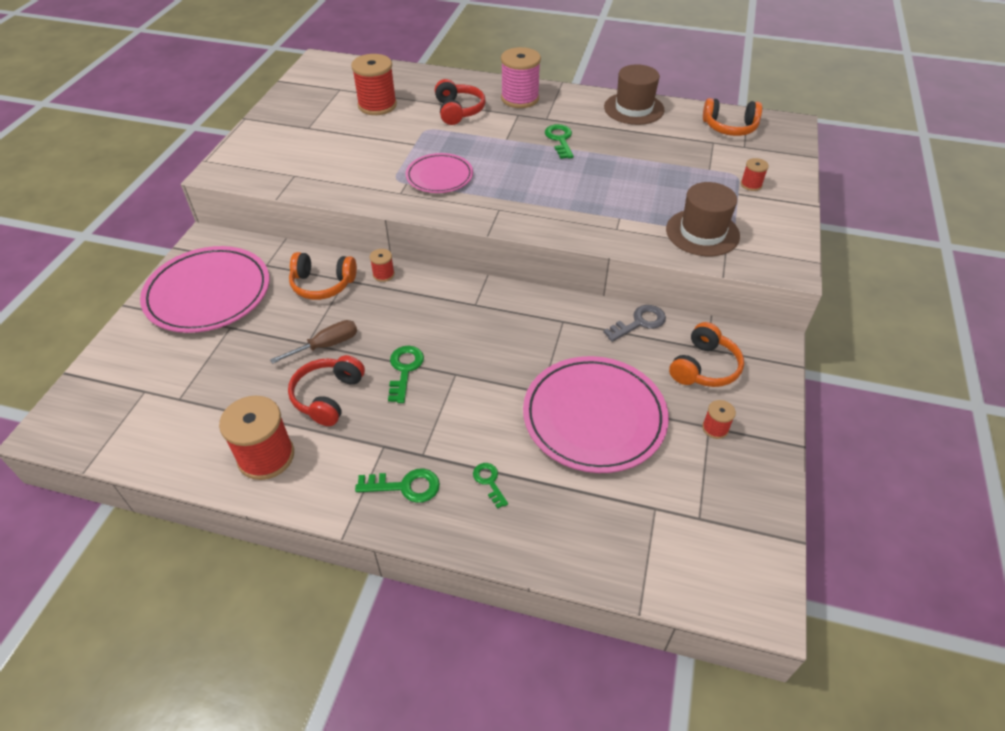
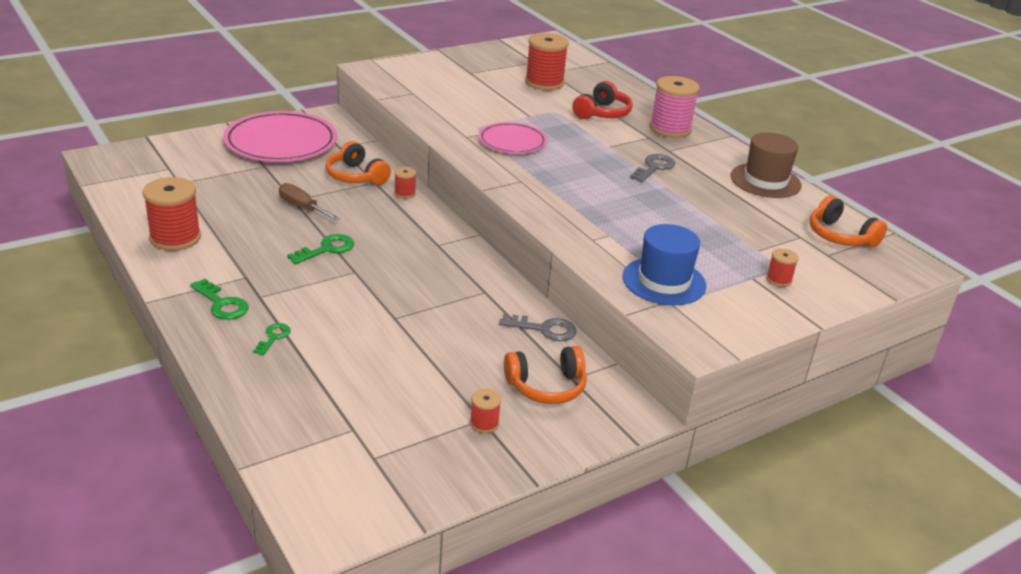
camera: 40 degrees right, 15 degrees down
(326, 345) = (302, 208): brown screwdriver -> brown screwdriver turned 150 degrees counterclockwise
(328, 396) = (258, 233): red headphones -> none
(560, 140) = (654, 167): green key -> grey key
(594, 417) = (405, 355): pink plate -> none
(702, 233) = (664, 281): brown hat -> blue hat

